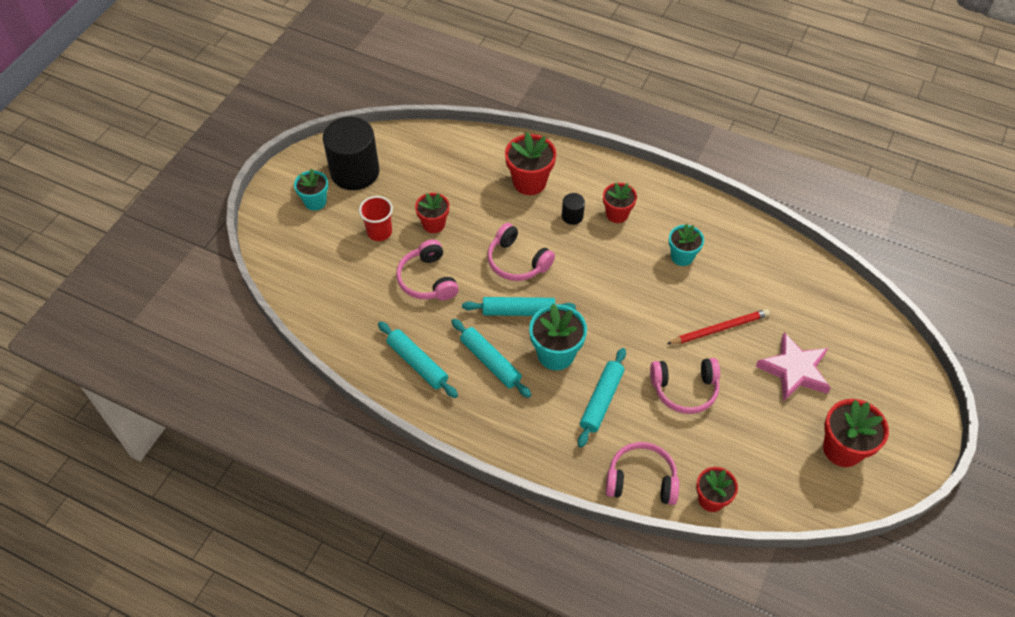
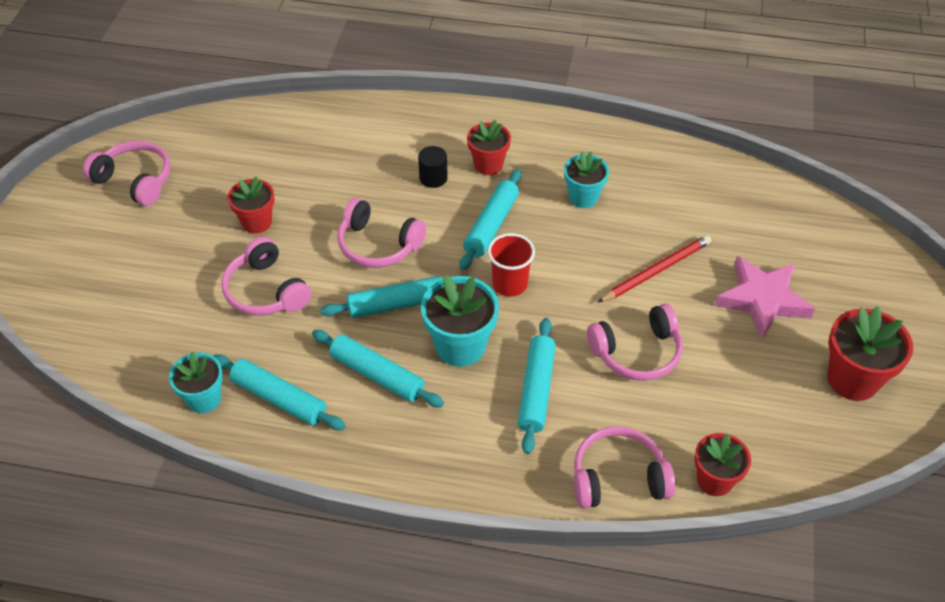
camera: 15 degrees left, 5 degrees down
(315, 202) = (89, 226): turquoise flower pot -> turquoise flower pot (204, 399)
(355, 172) = (135, 180): black cylinder -> pink headphones
(379, 232) = (186, 246): red cup -> red cup (510, 284)
(529, 182) = (368, 149): red flower pot -> none
(605, 264) = (491, 225): none -> turquoise rolling pin

